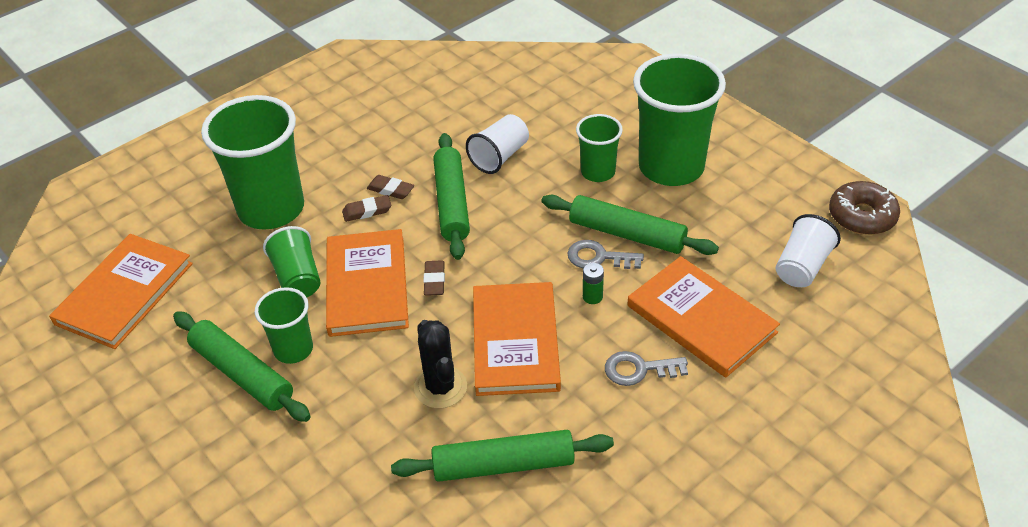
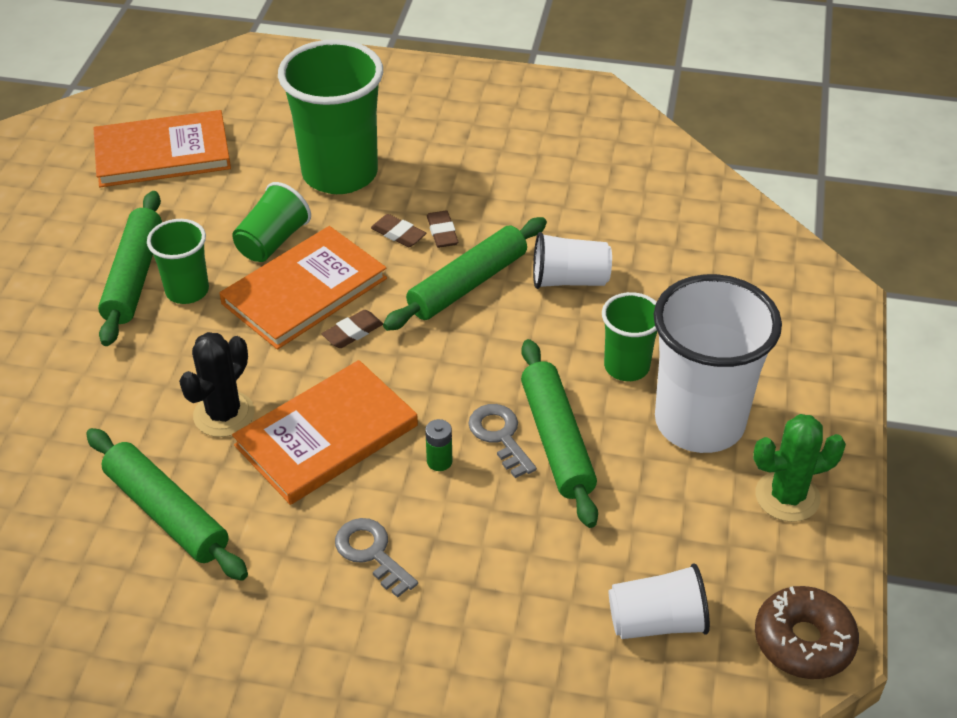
camera: 50 degrees right, 0 degrees up
(671, 167) = (699, 422): green cup -> white cup
(701, 319) = (489, 569): orange book -> none
(758, 165) = (787, 496): none -> green cactus

